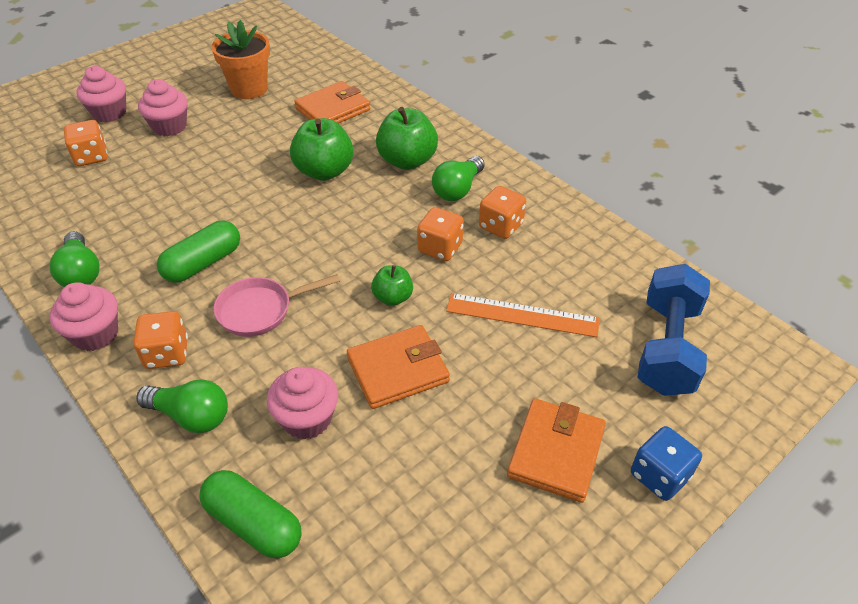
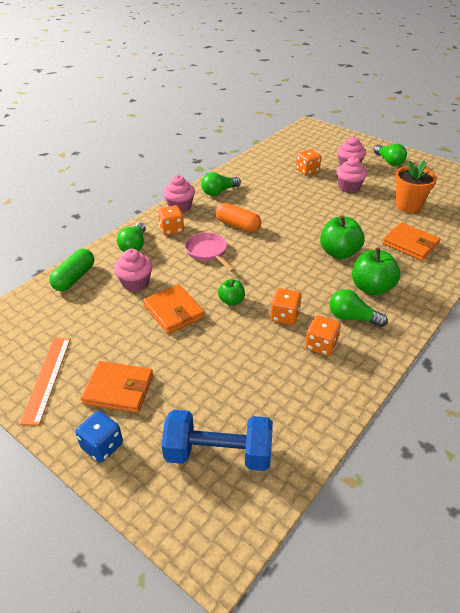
camera: 80 degrees right, 5 degrees down
(126, 75) = (389, 161): none -> green light bulb
(203, 263) = (238, 225): green capsule -> orange capsule
(522, 315) = (232, 364): orange ruler -> orange ruler (47, 378)

